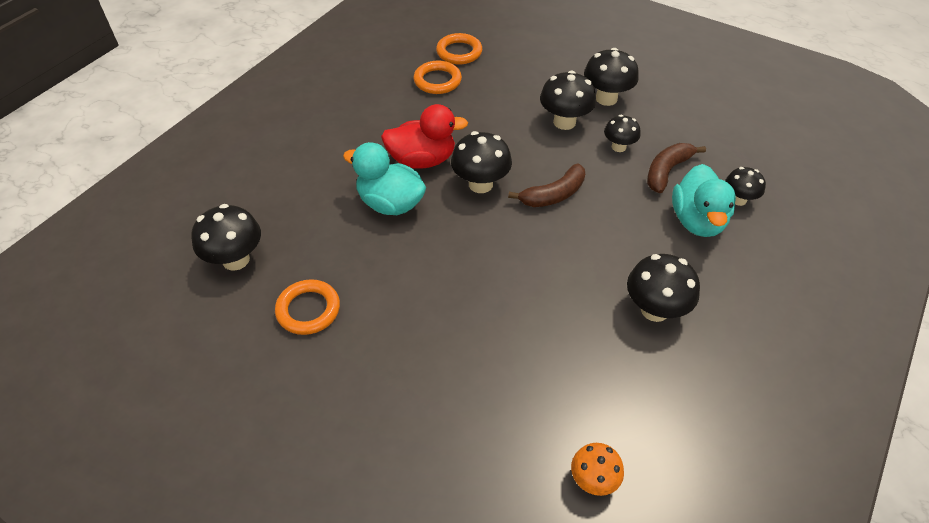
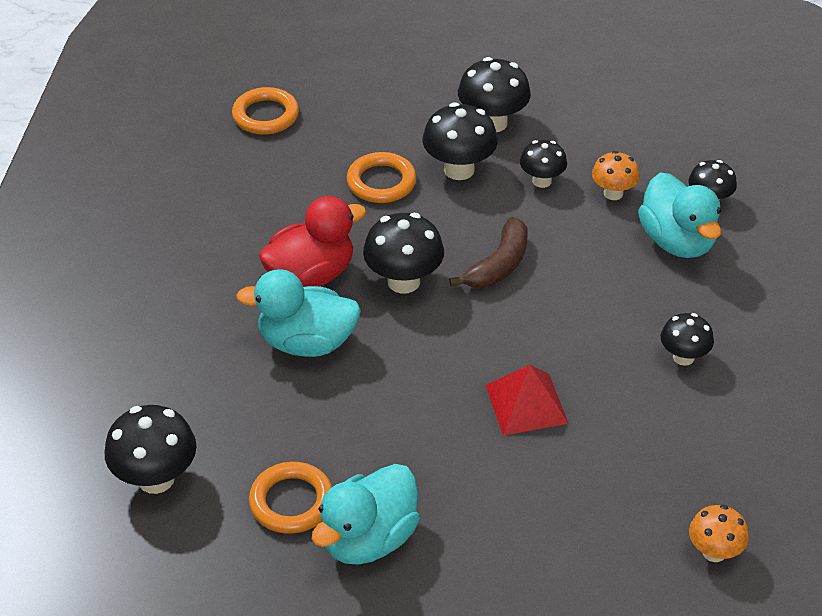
camera: 25 degrees left, 5 degrees down
(341, 358) = (368, 539): none -> turquoise duck
(437, 81) = (262, 164): orange ring -> orange ring (381, 182)
(514, 301) = (526, 404): none -> red pyramid
(654, 309) = (683, 357): black mushroom -> black mushroom, size x0.63
(667, 171) = (613, 193): brown banana -> orange mushroom

